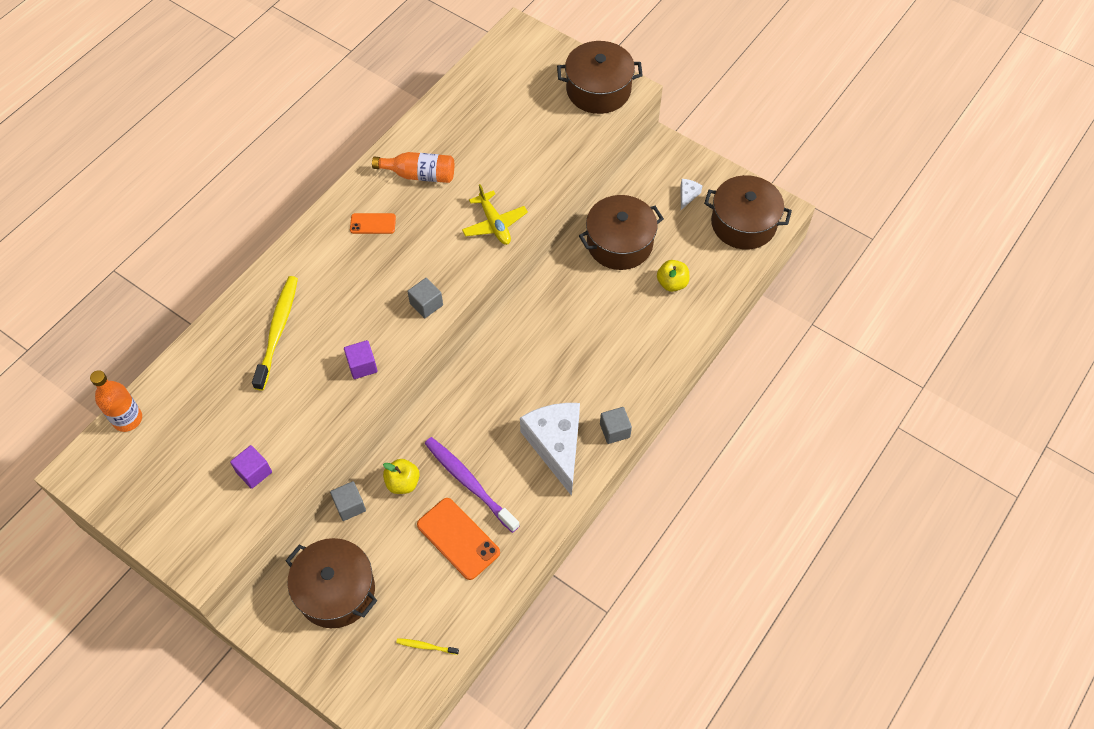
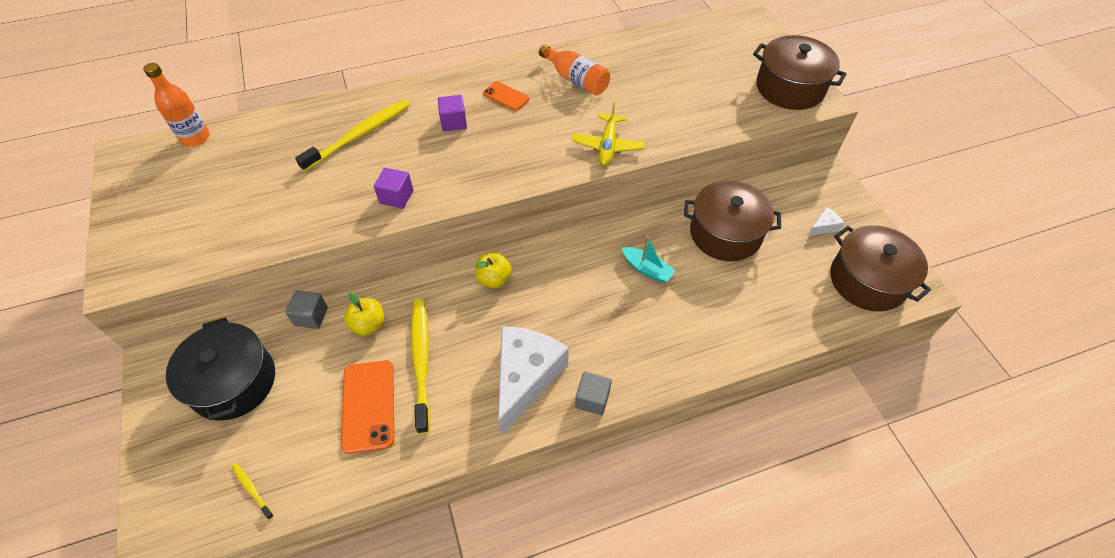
camera: 35 degrees right, 5 degrees down
(254, 472) = (234, 230): purple cube -> purple cube (454, 122)
(336, 590) = (233, 382): brown pot -> black pot
(426, 304) = (493, 178): grey cube -> none
(469, 482) = (421, 360): purple toothbrush -> yellow toothbrush
(582, 308) = (647, 269): none -> turquoise boat
(672, 283) = (752, 295): yellow apple -> yellow apple (494, 279)

